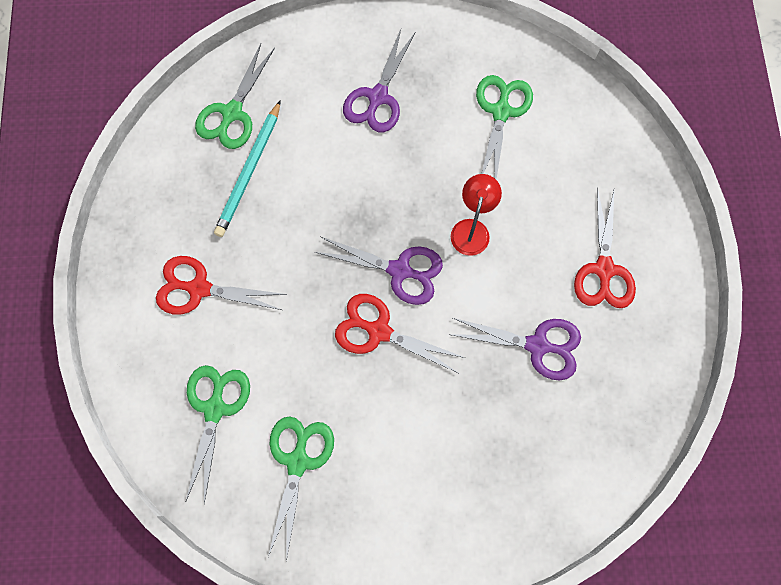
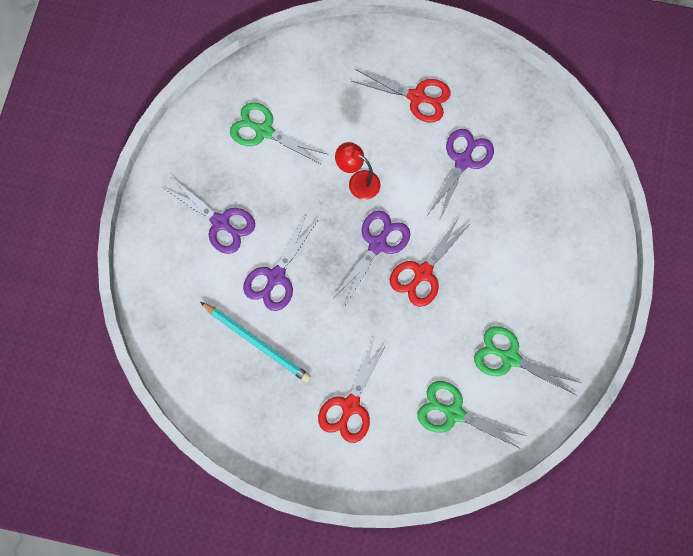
camera: 75 degrees left, 0 degrees up
(232, 113) = (198, 346): green scissors -> none
(330, 170) = (276, 277): none -> purple scissors

